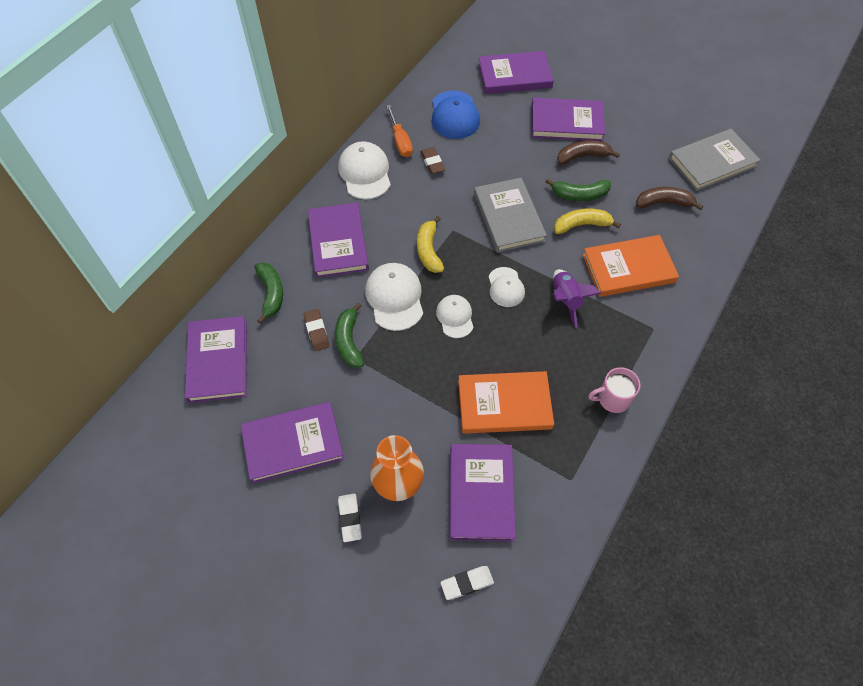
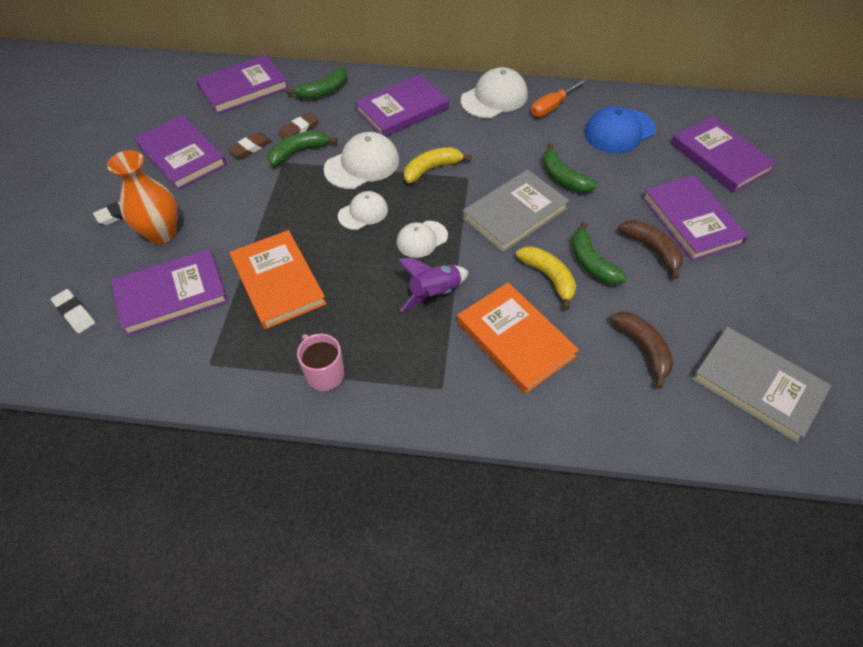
camera: 65 degrees right, 5 degrees down
(432, 162) = (543, 136): brown eraser -> brown eraser (251, 148)
(486, 172) = (563, 178): none -> green banana

